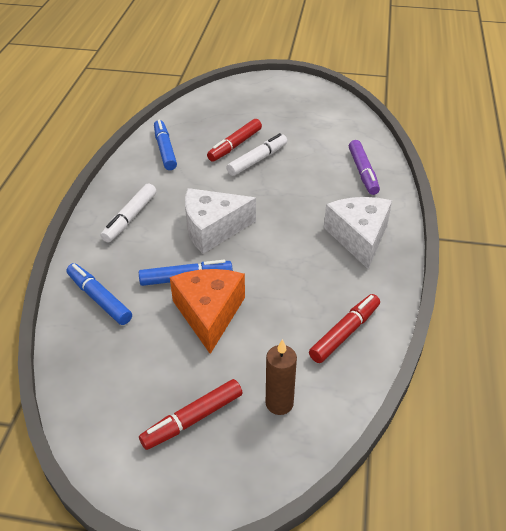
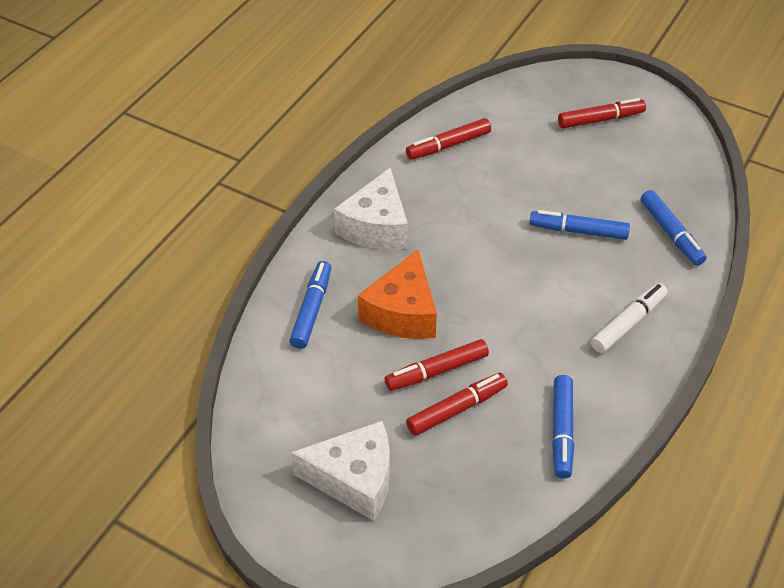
camera: 160 degrees left, 5 degrees up
(209, 313) = (564, 192): orange cheese -> orange cheese (402, 312)
(213, 229) = (532, 281): white cheese -> white cheese (354, 479)
(257, 160) = (436, 371): white marker -> red marker
(279, 403) = (529, 113): brown candle -> none
(363, 172) = (312, 310): purple marker -> blue marker

